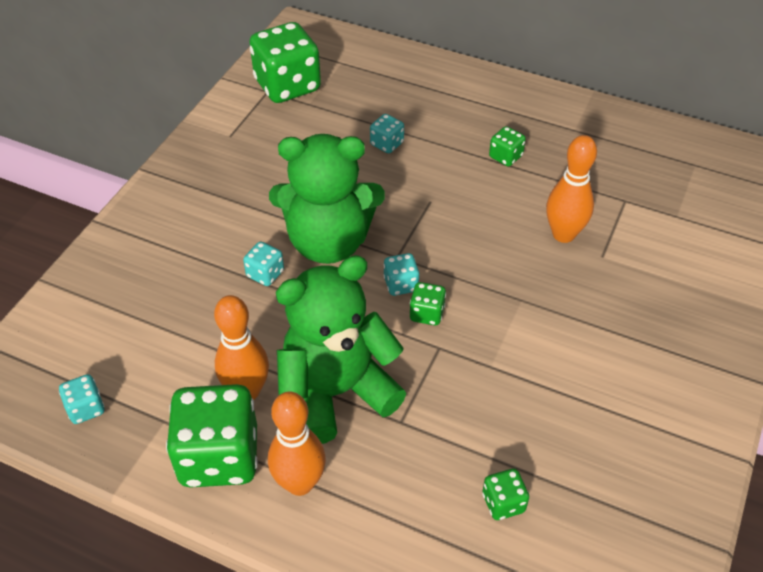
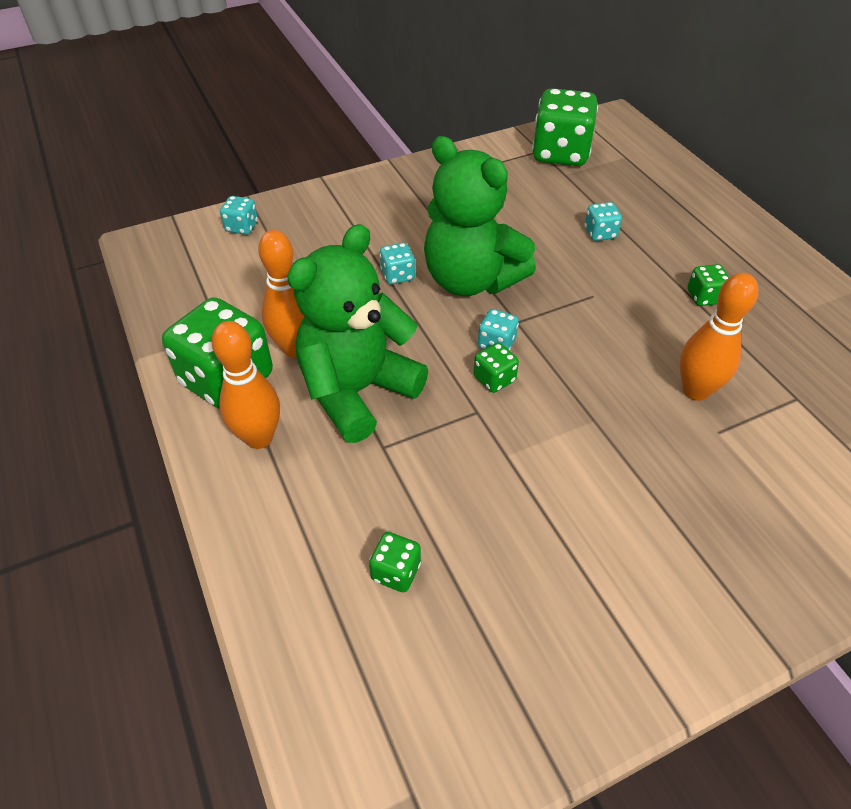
camera: 40 degrees right, 0 degrees up
(86, 408) = (183, 292): turquoise dice -> turquoise dice (242, 227)
(336, 392) = (357, 391): green teddy bear -> green teddy bear turned 60 degrees counterclockwise

